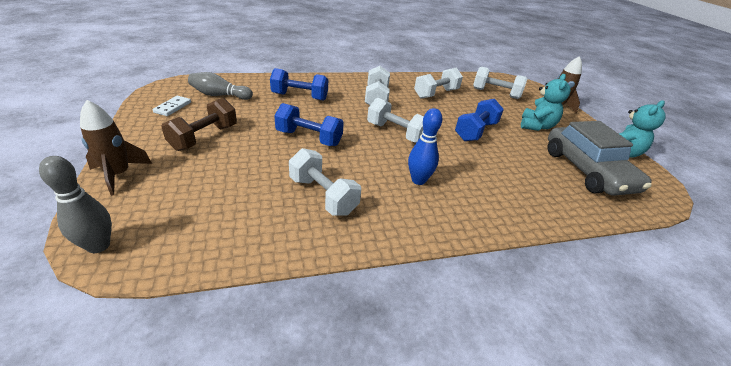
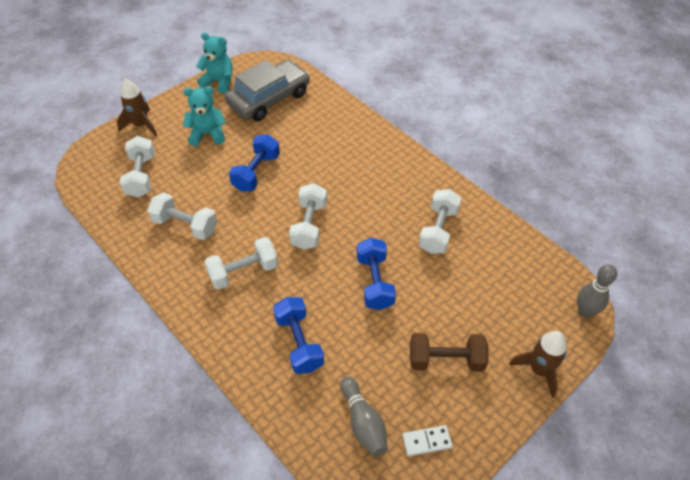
camera: 115 degrees left, 15 degrees up
(418, 180) = (370, 186): blue bowling pin -> none
(475, 131) = (256, 172): blue dumbbell -> blue dumbbell turned 75 degrees counterclockwise

